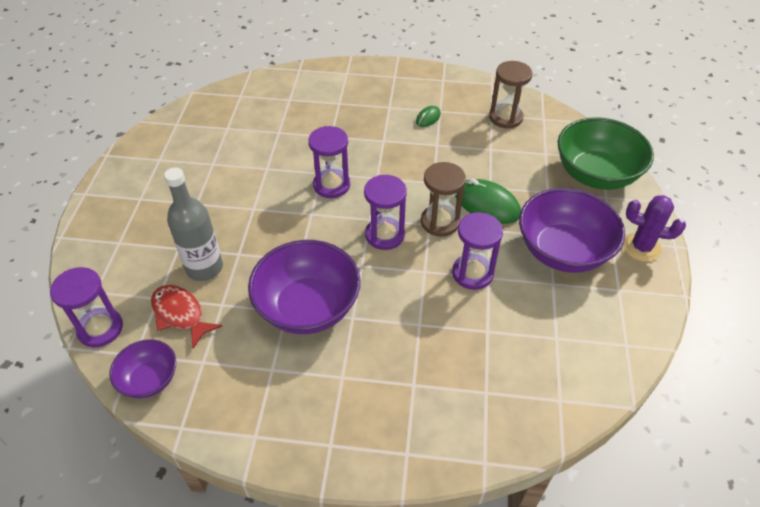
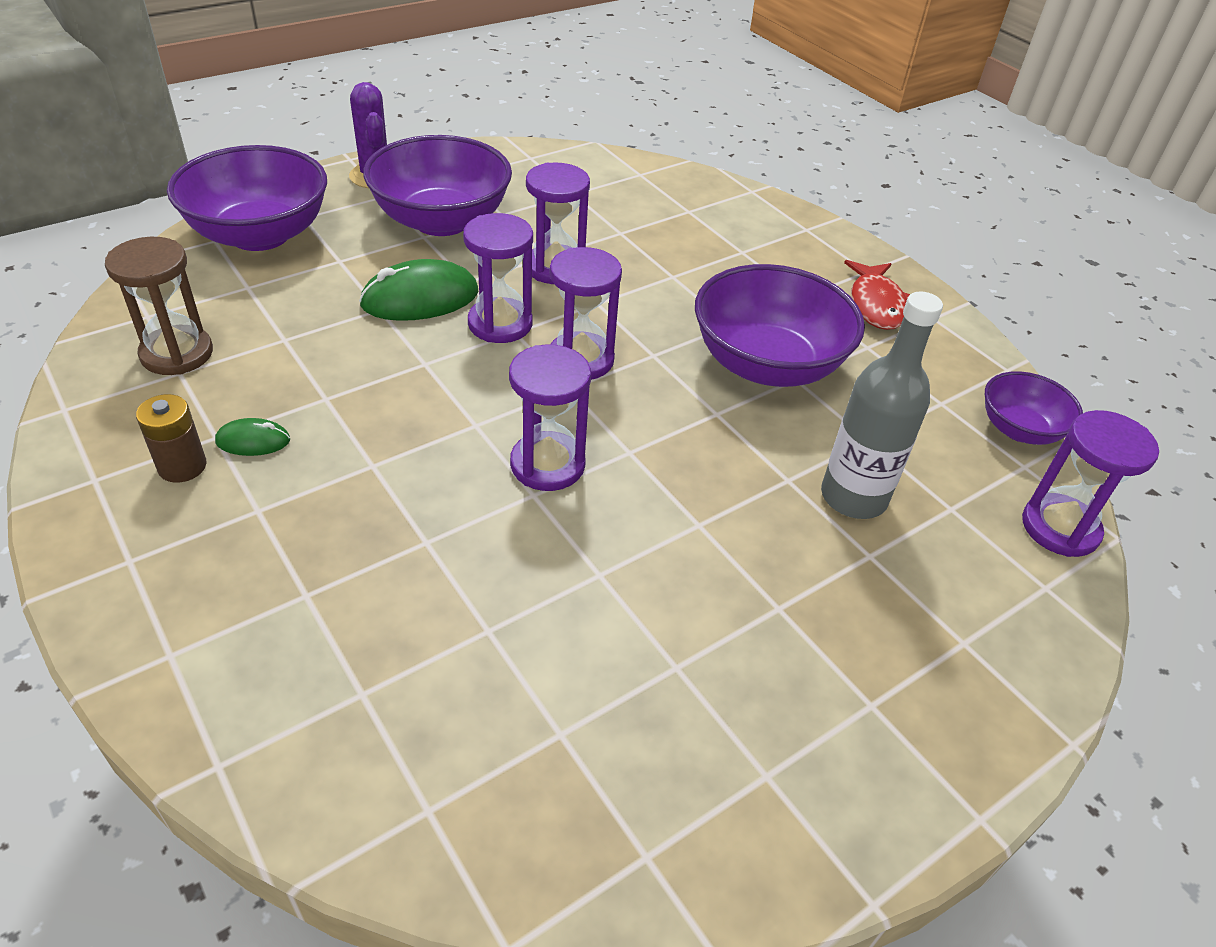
camera: 135 degrees left, 5 degrees down
(180, 314) = (933, 466): red fish -> red fish (876, 304)
(430, 98) = (182, 466): none -> brown battery
(440, 222) = (500, 324): brown hourglass -> purple hourglass
(487, 204) = (420, 298): green mouse -> green mouse turned 75 degrees clockwise
(596, 174) = (260, 234): green bowl -> purple bowl

